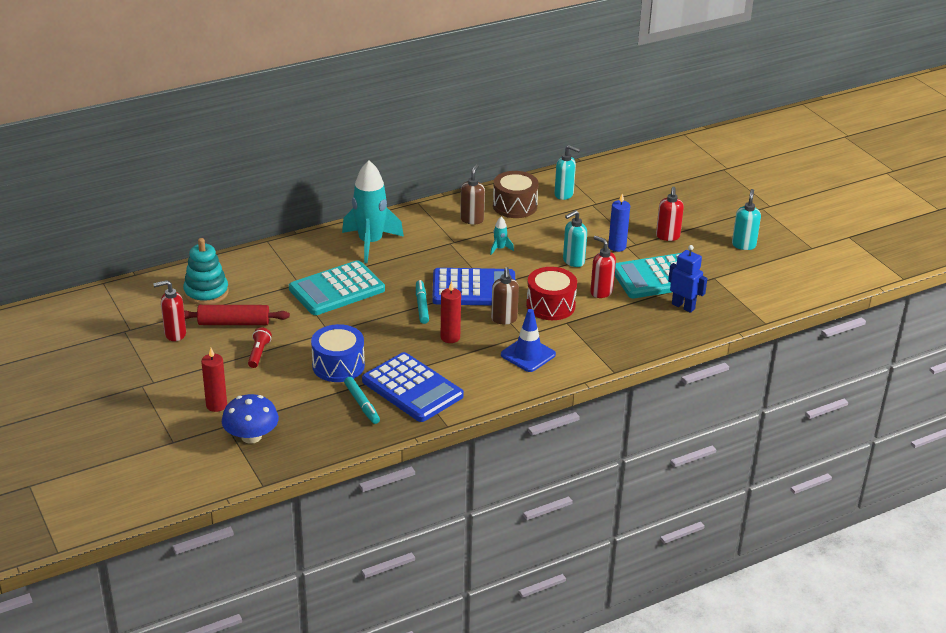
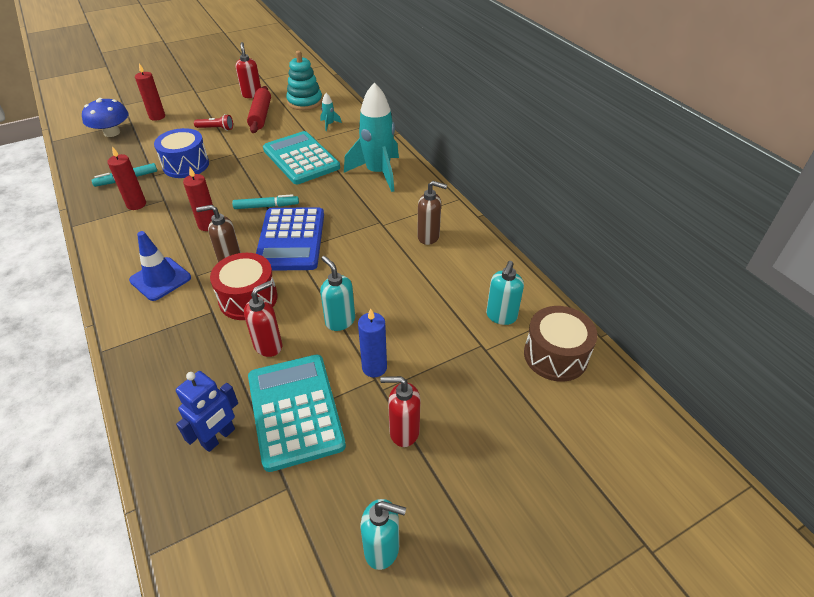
camera: 90 degrees right, 10 degrees up
(412, 388) = (136, 204): blue calculator -> red candle
(499, 249) = (368, 258): turquoise rocket -> turquoise rocket (329, 124)
(515, 206) = (464, 270): brown drum -> brown drum (555, 355)

